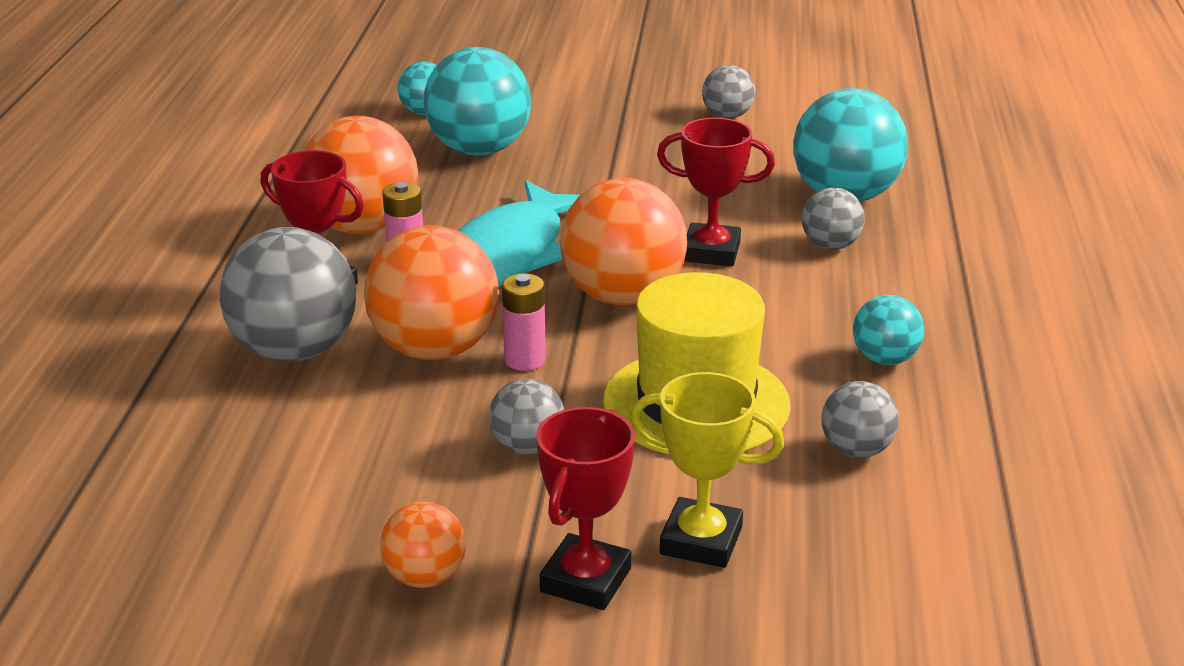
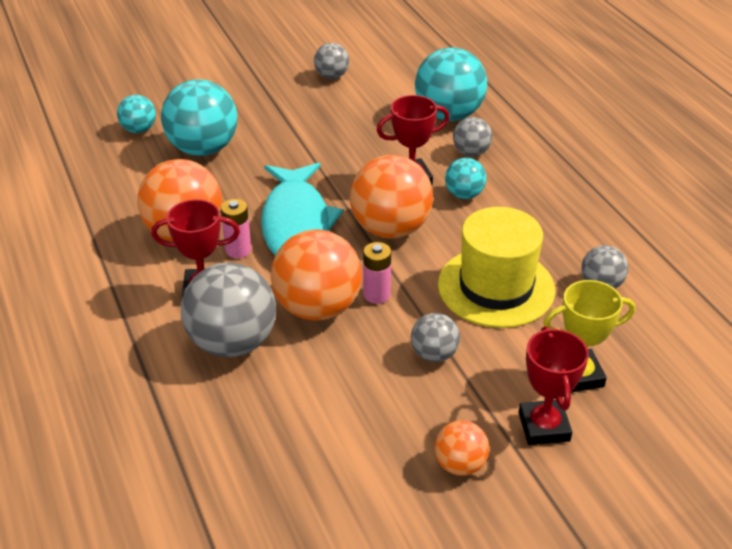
camera: 30 degrees left, 10 degrees up
(885, 359) = (564, 220): turquoise ball -> turquoise ball (464, 194)

